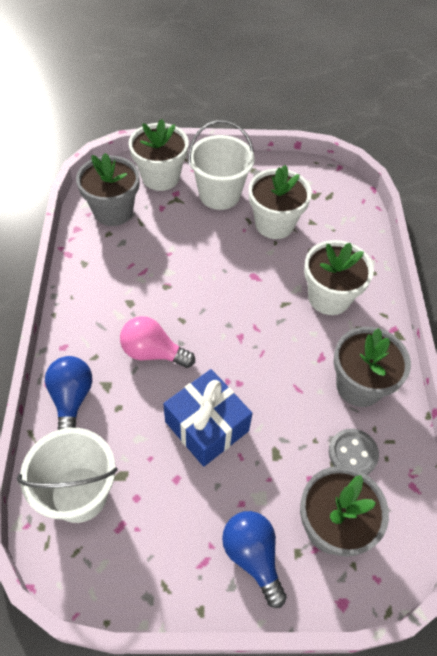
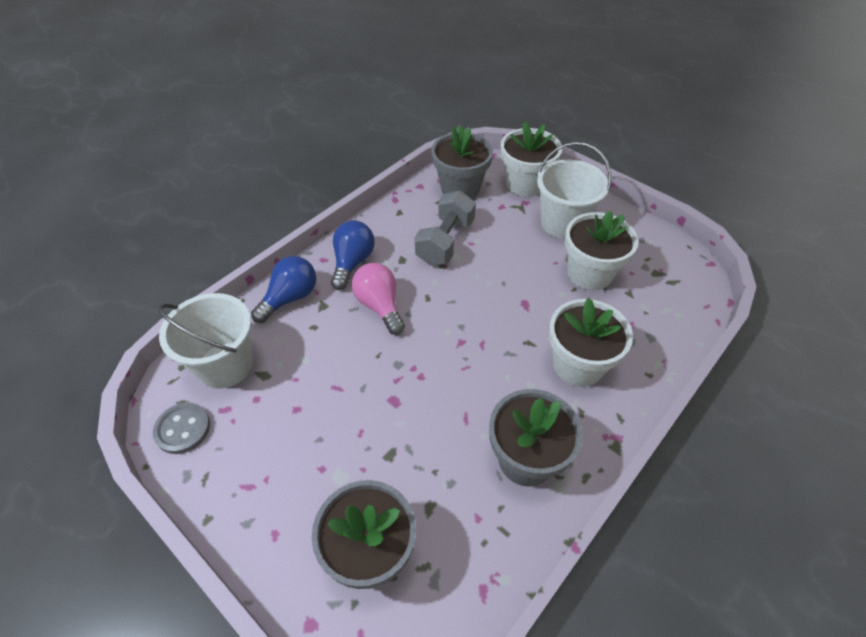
camera: 45 degrees right, 5 degrees down
(149, 265) = (445, 242): none -> grey dumbbell
(207, 426) = (360, 389): blue gift -> none
(252, 556) = (285, 516): blue light bulb -> blue light bulb (352, 262)
(352, 453) = (456, 511): grey button -> grey button (183, 429)

